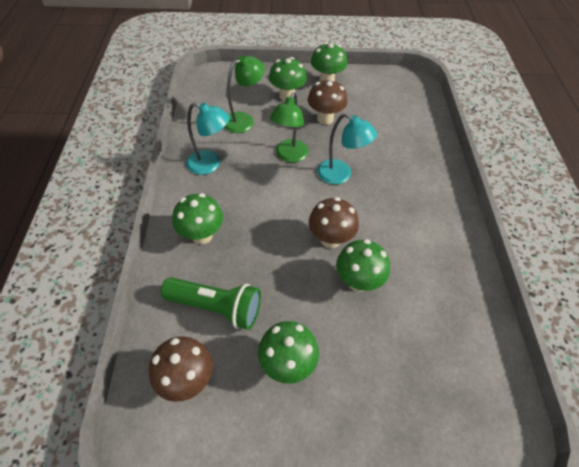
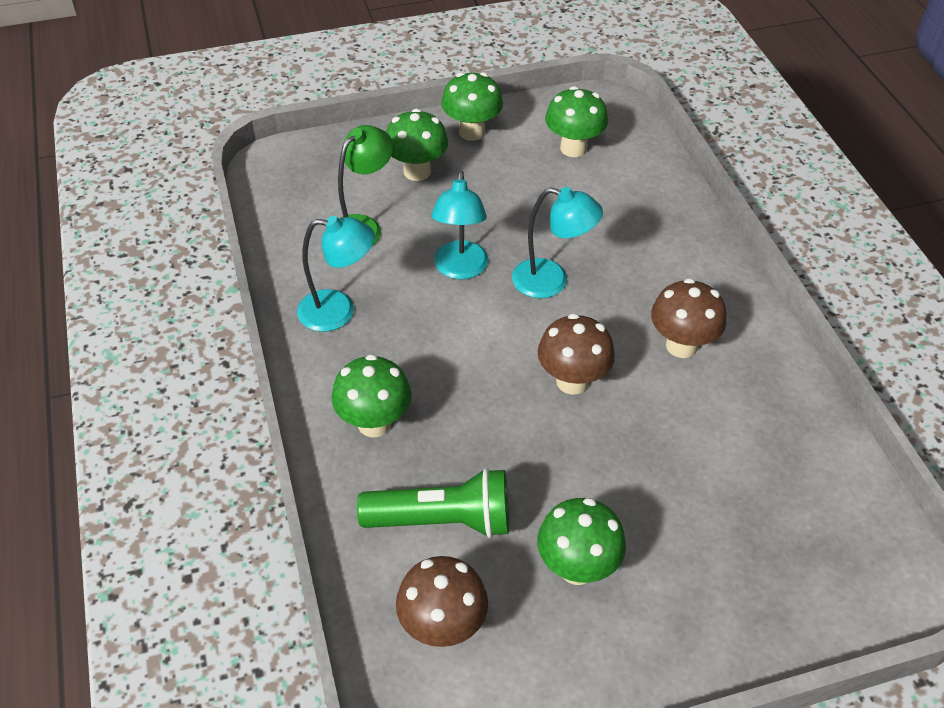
camera: 15 degrees left, 5 degrees down
(289, 156) = (460, 269): green lamp -> turquoise lamp
(325, 118) = (493, 196): brown mushroom -> brown mushroom (681, 345)
(358, 281) = (634, 431): green mushroom -> green mushroom (573, 148)

